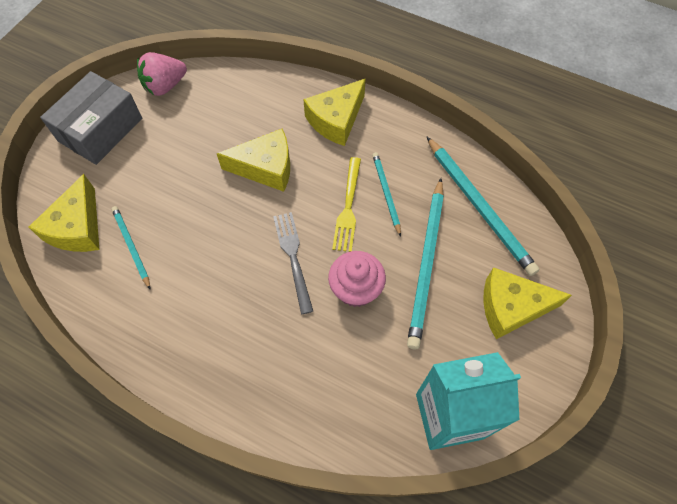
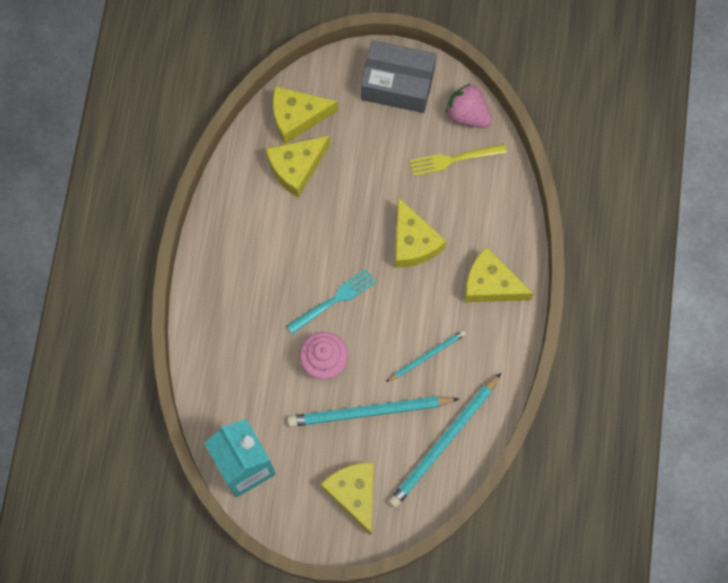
camera: 70 degrees right, 10 degrees up
(131, 246) = (296, 167): turquoise pencil -> yellow cheese
(293, 257) = (334, 300): grey fork -> turquoise fork
(348, 207) = (400, 328): yellow fork -> yellow fork (454, 159)

